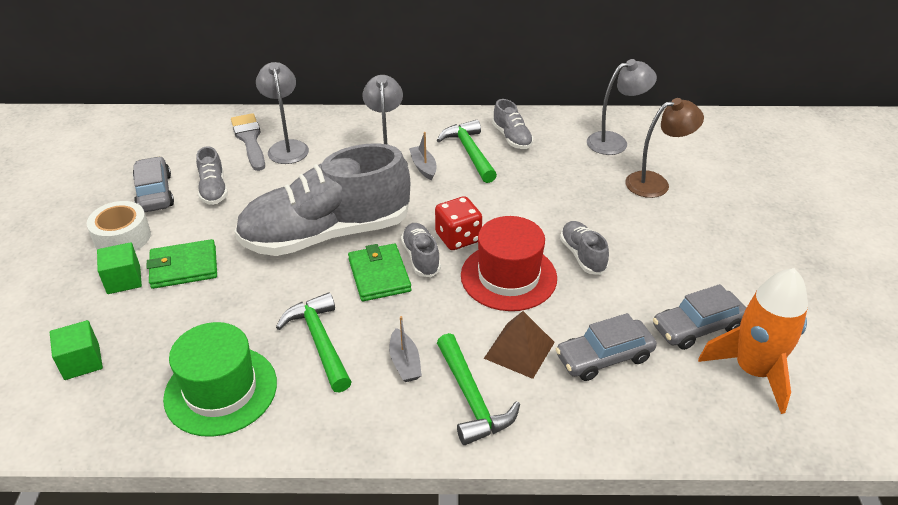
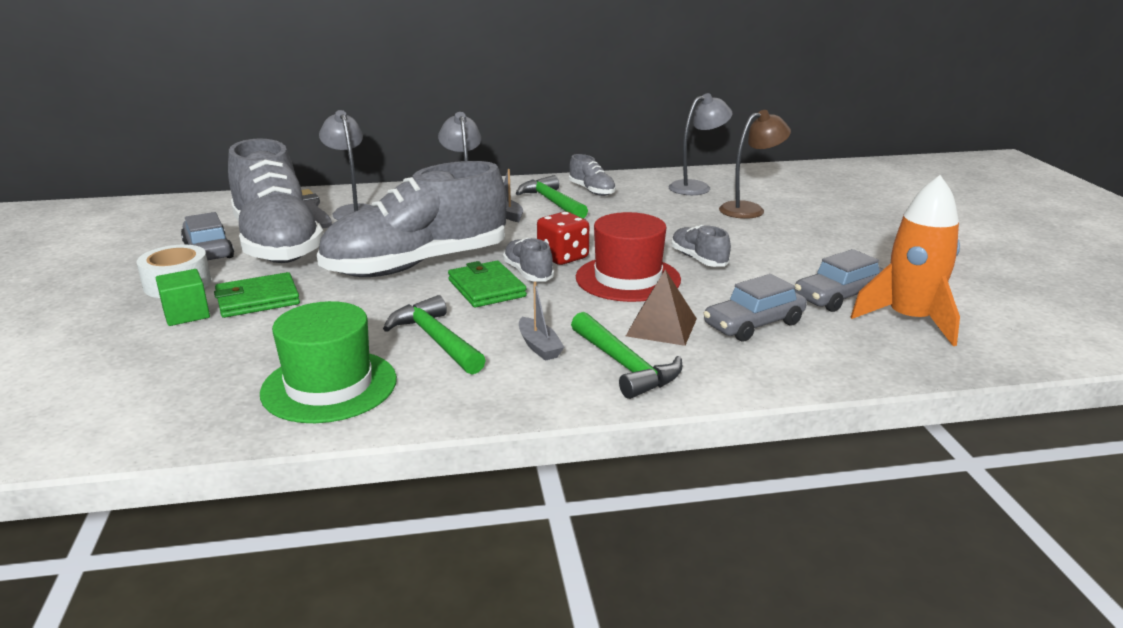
camera: 10 degrees left, 15 degrees down
(82, 362) = (148, 380): green cube -> none
(213, 189) = (277, 244): grey shoe -> grey shoe, size x2.42

